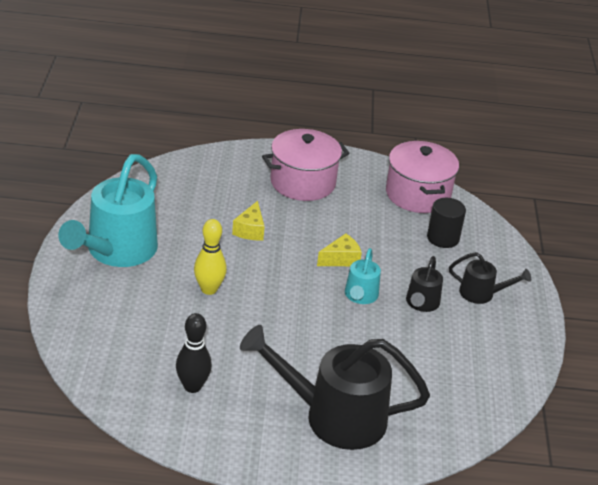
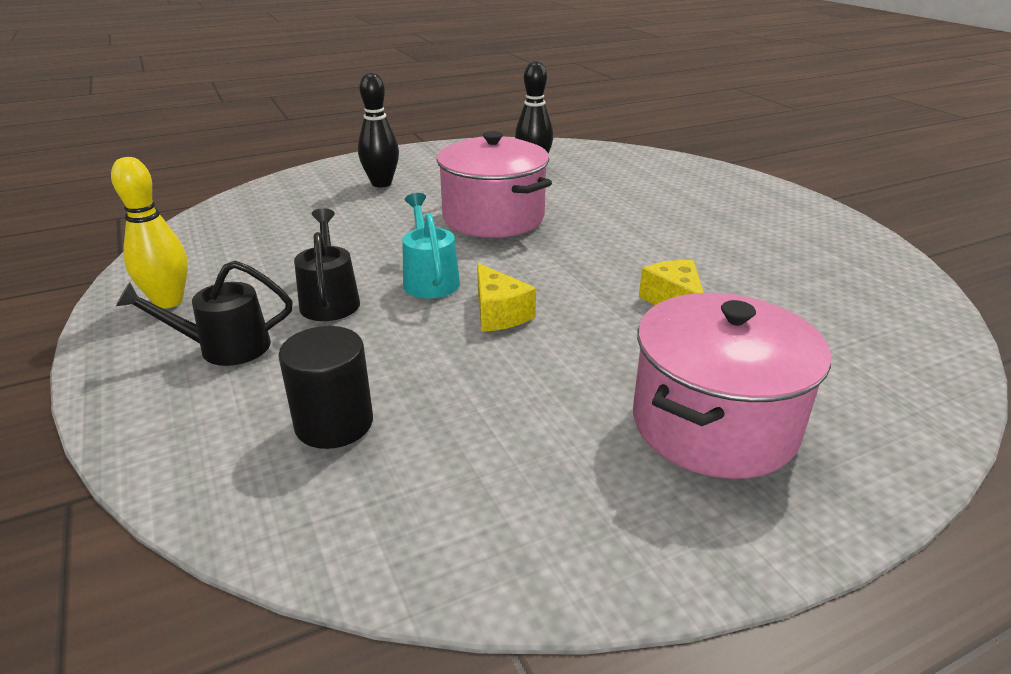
camera: 155 degrees right, 5 degrees down
(116, 252) = (773, 224): turquoise watering can -> none
(209, 289) = (622, 227): yellow bowling pin -> yellow bowling pin (168, 301)
(333, 416) = (381, 183): black watering can -> black bowling pin
(341, 259) = (499, 314): yellow cheese -> yellow cheese turned 60 degrees counterclockwise
(417, 194) = (448, 519): pink pot -> pink pot (493, 218)

